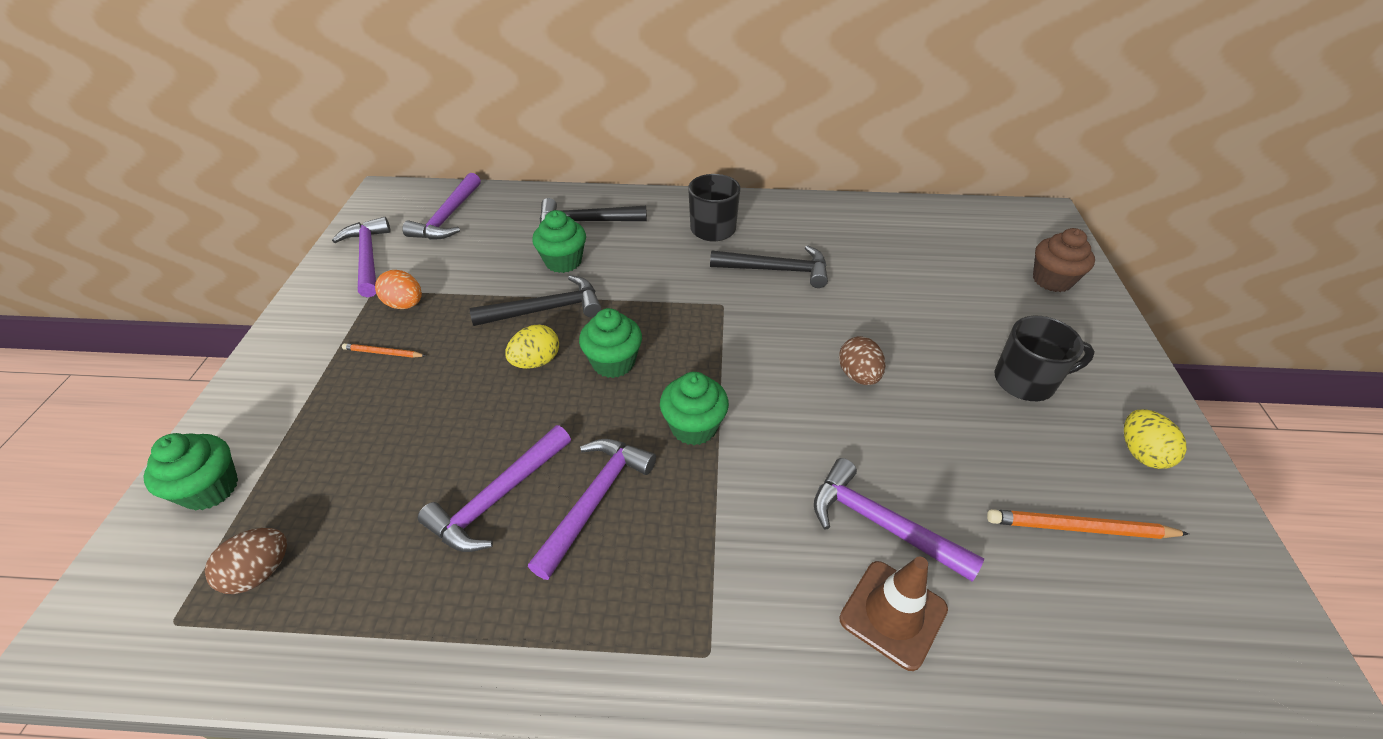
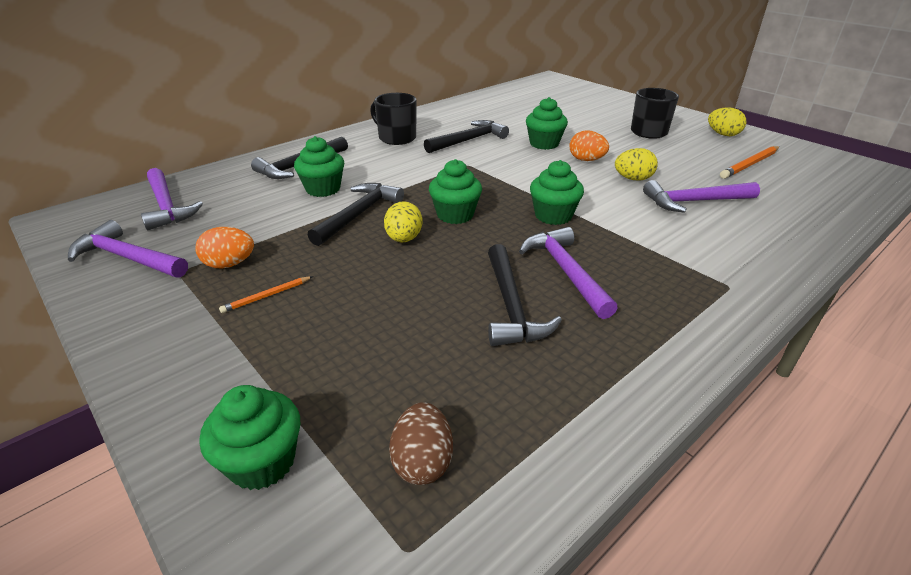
camera: 45 degrees left, 10 degrees down
(498, 498) = (511, 306): purple hammer -> black hammer
(850, 322) = (544, 144): none -> green cupcake
(858, 375) = (586, 160): brown egg -> orange egg
(865, 439) = (633, 179): none -> yellow egg
(893, 614) = (754, 225): brown traffic cone -> none
(1052, 280) = (595, 97): brown cupcake -> none

